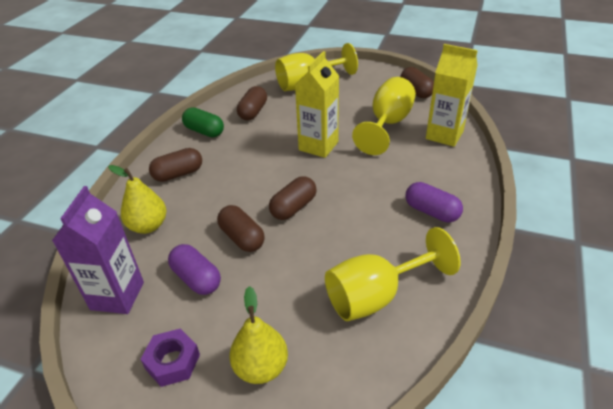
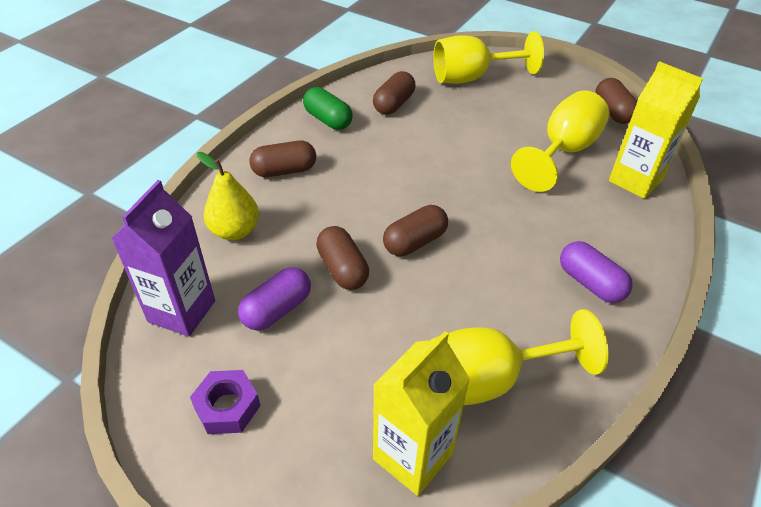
camera: 10 degrees right, 5 degrees up
(196, 278) = (277, 310): purple capsule -> purple capsule turned 75 degrees clockwise
(261, 367) = (328, 438): yellow pear -> none
(318, 146) = (465, 165): yellow carton -> yellow carton (413, 456)

